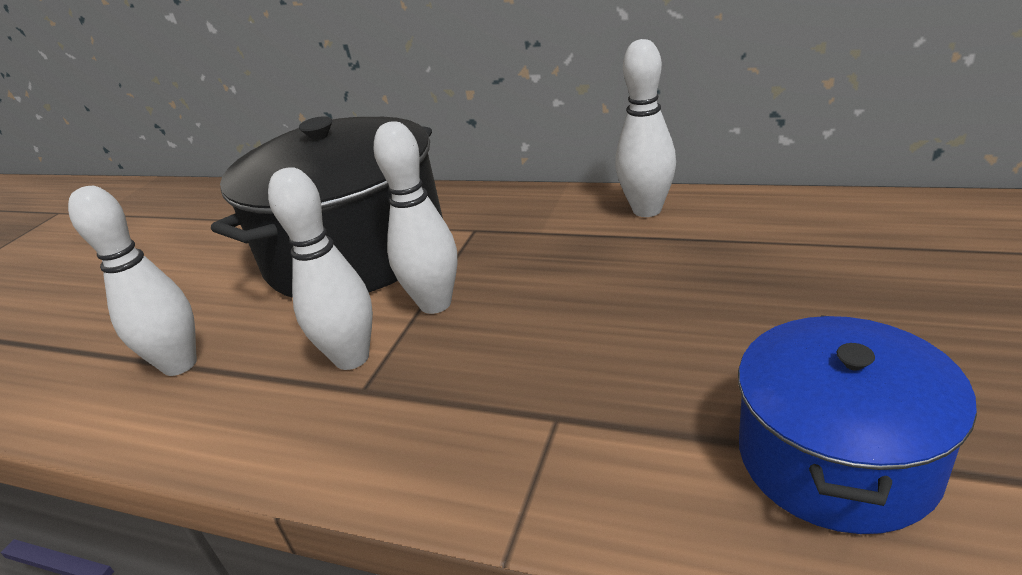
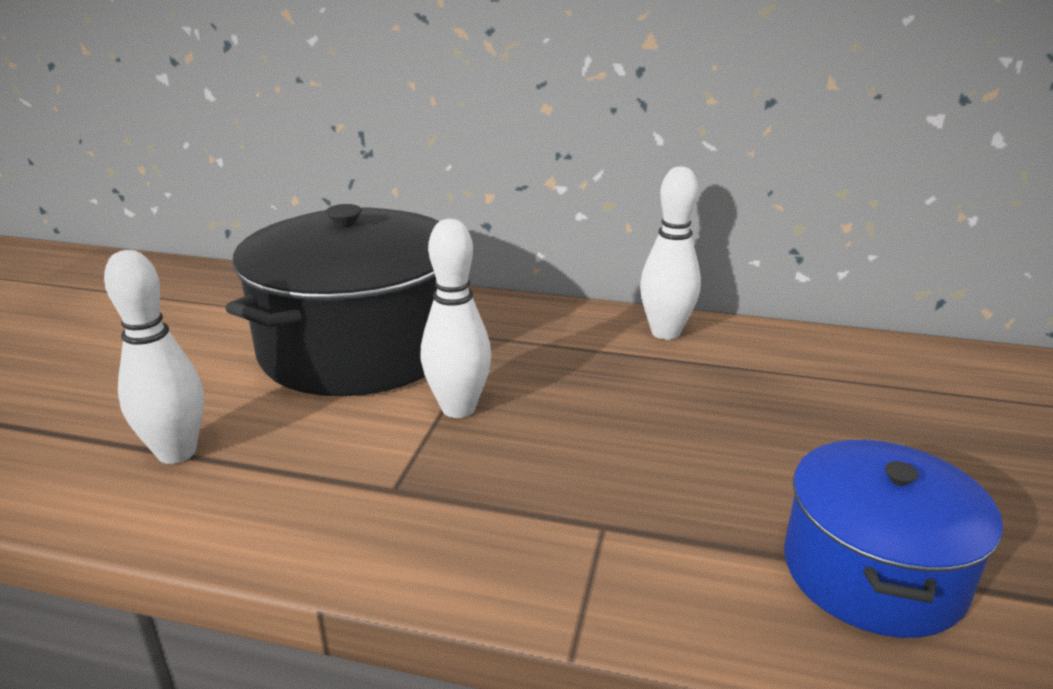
camera: 10 degrees left, 5 degrees down
(352, 358) = (376, 457): white bowling pin -> none

